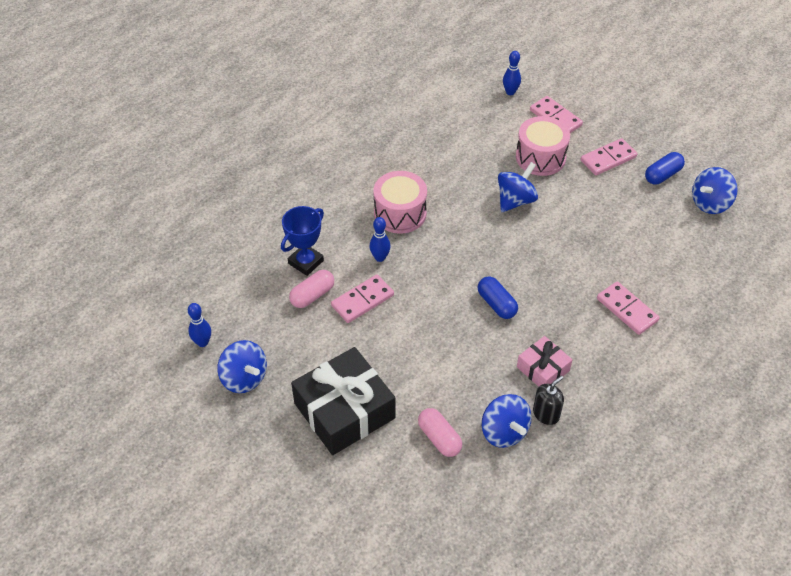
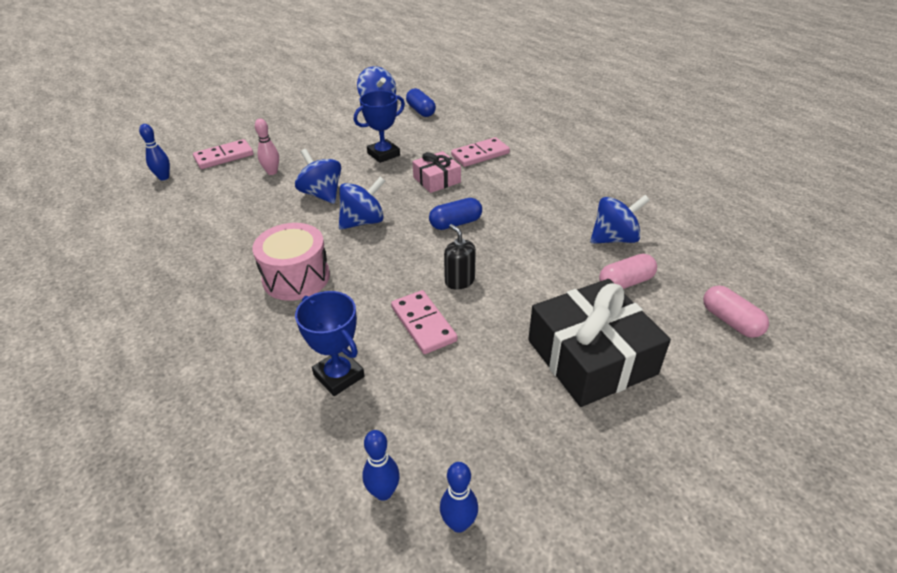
camera: 80 degrees left, 10 degrees down
(244, 378) = (535, 466): blue spinning top -> blue spinning top (363, 221)
(312, 295) = (400, 373): pink capsule -> pink capsule (730, 321)
(380, 258) = (360, 302): blue bowling pin -> blue bowling pin (383, 492)
(540, 157) = (272, 172): pink drum -> pink bowling pin
(543, 369) = (540, 206): pink gift -> pink gift (437, 180)
(546, 414) = (593, 211): black soap dispenser -> black soap dispenser (459, 281)
(599, 230) = (383, 154): none -> blue trophy
(608, 159) = (298, 138): pink domino -> none
(662, 175) = (335, 116): blue capsule -> blue capsule (421, 111)

